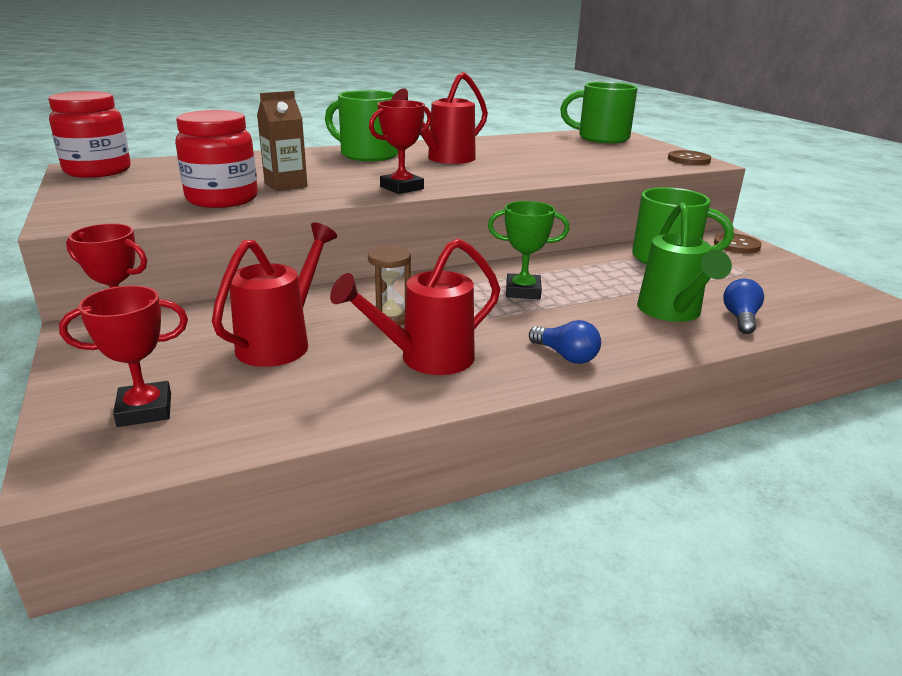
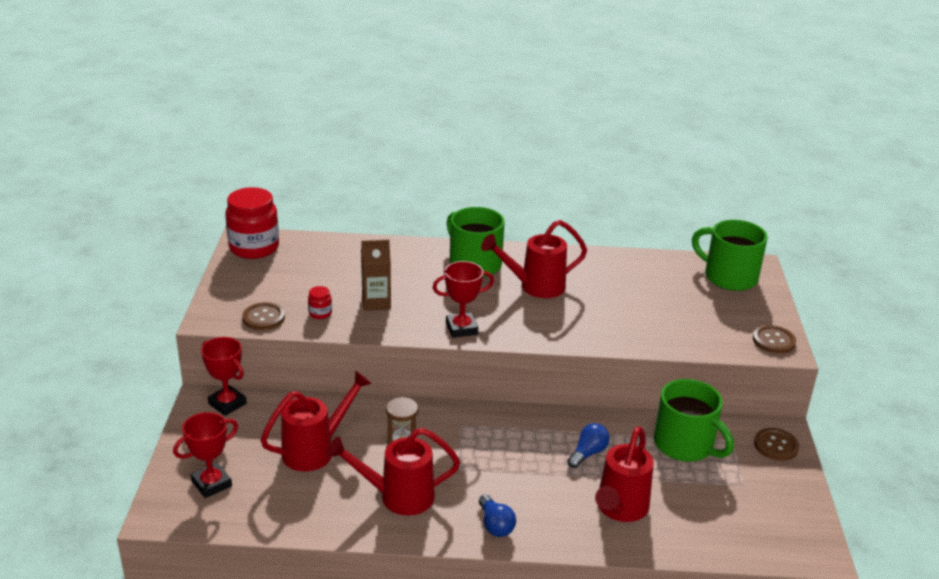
camera: 25 degrees right, 5 degrees up
(145, 410) = (211, 484): red trophy -> red trophy turned 45 degrees counterclockwise
(147, 211) = (263, 318): none -> brown button
(222, 199) = (320, 313): red jar -> red jar, size x0.43
(523, 291) = (521, 448): green trophy -> none
(672, 313) = (619, 509): green watering can -> red watering can
(740, 318) = (670, 533): blue light bulb -> blue light bulb (588, 453)

